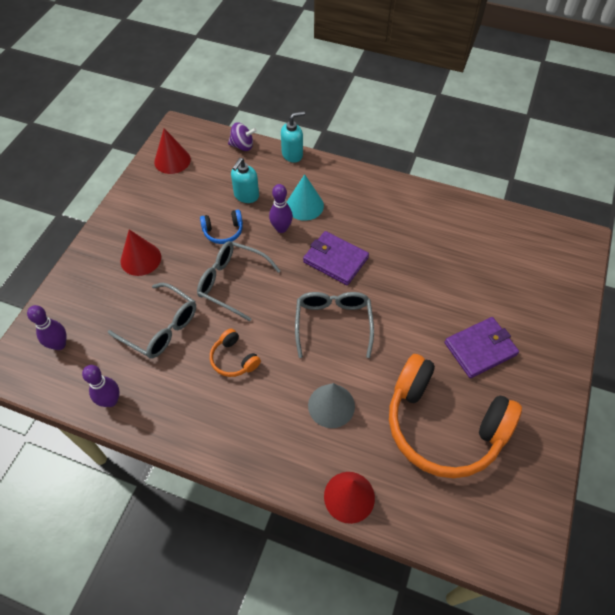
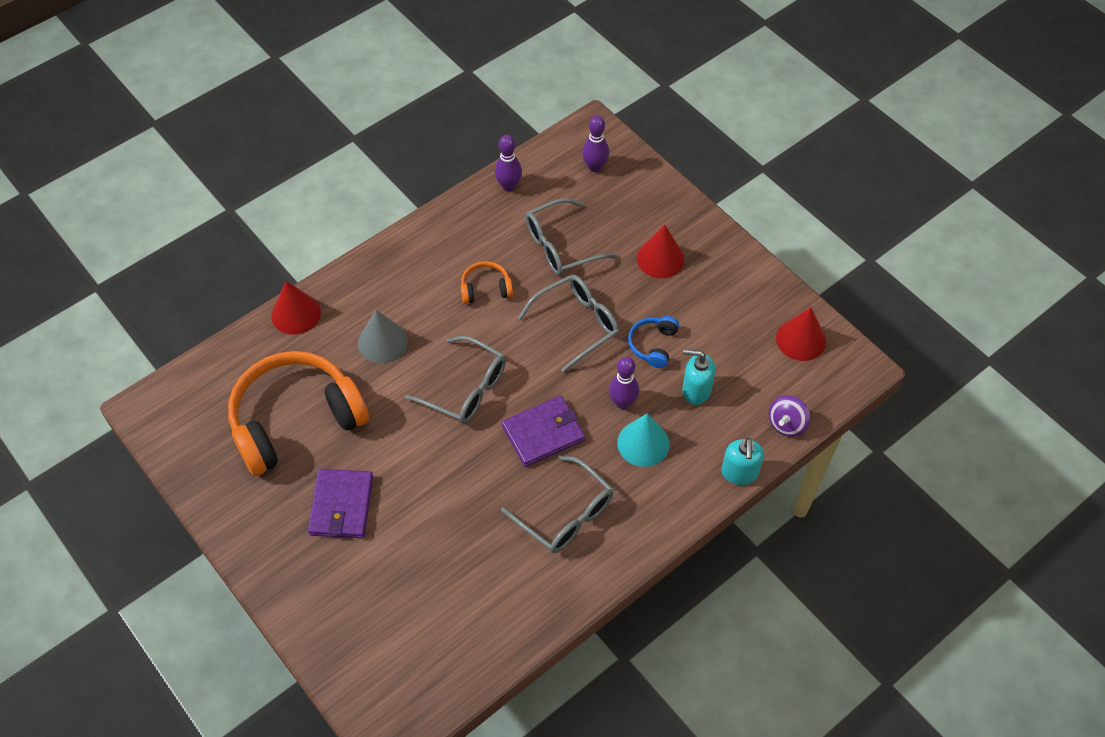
camera: 120 degrees right, 0 degrees up
(246, 195) = (696, 390): turquoise soap dispenser -> turquoise soap dispenser turned 45 degrees counterclockwise
(383, 222) = (565, 514): none -> grey glasses

